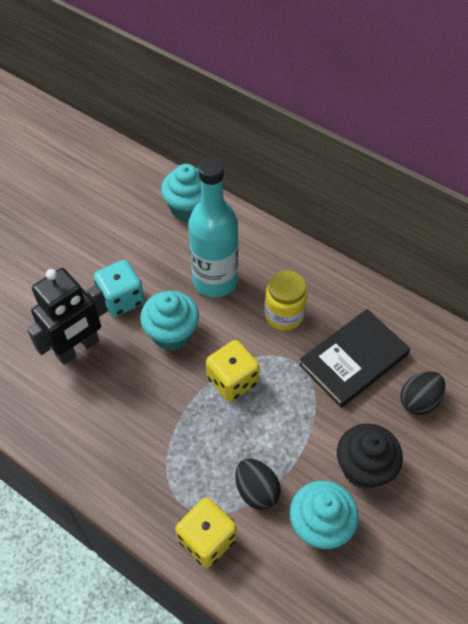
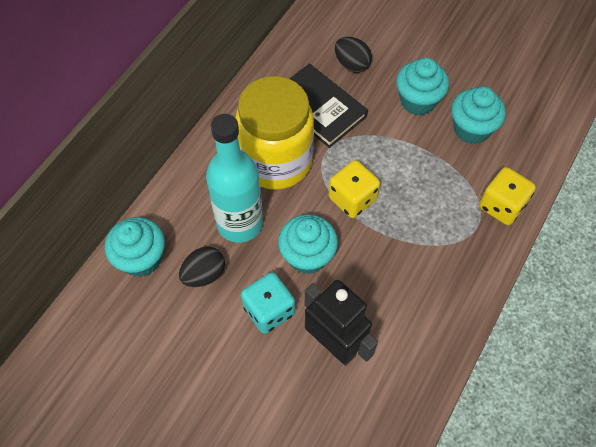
camera: 95 degrees left, 5 degrees up
(256, 490) = (452, 173): black egg -> black egg (204, 274)
(284, 315) = (276, 161): yellow jar -> yellow jar, size x1.87
(364, 468) = (417, 101): black cupcake -> turquoise cupcake

